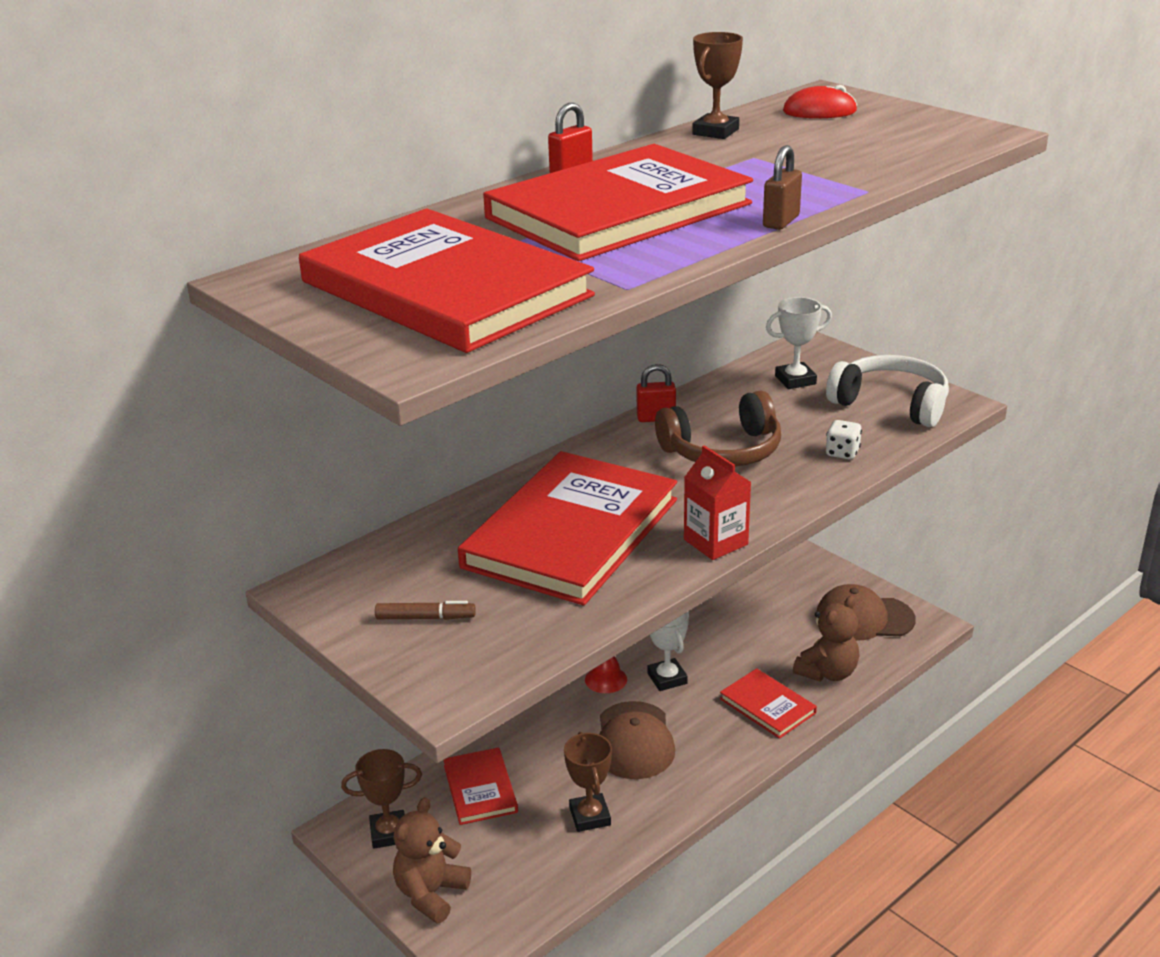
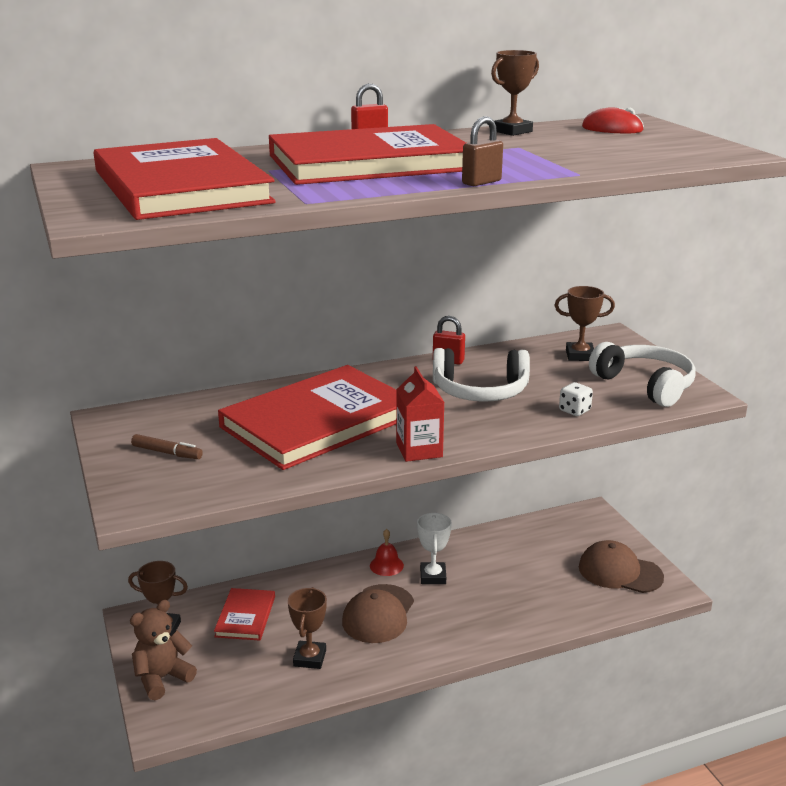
camera: 20 degrees right, 5 degrees down
(723, 451) = (480, 391): brown headphones -> white headphones
(767, 706) = (498, 616): red book -> none
(795, 380) = (580, 355): white trophy -> brown trophy
(827, 672) = (563, 604): brown teddy bear -> none

